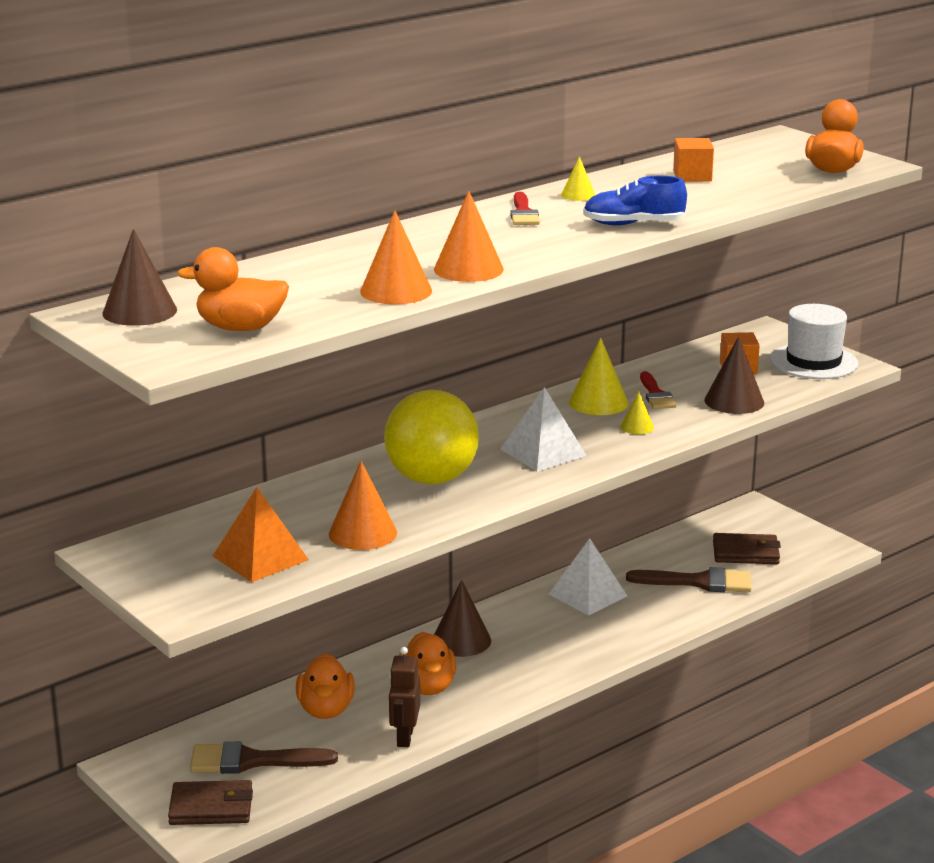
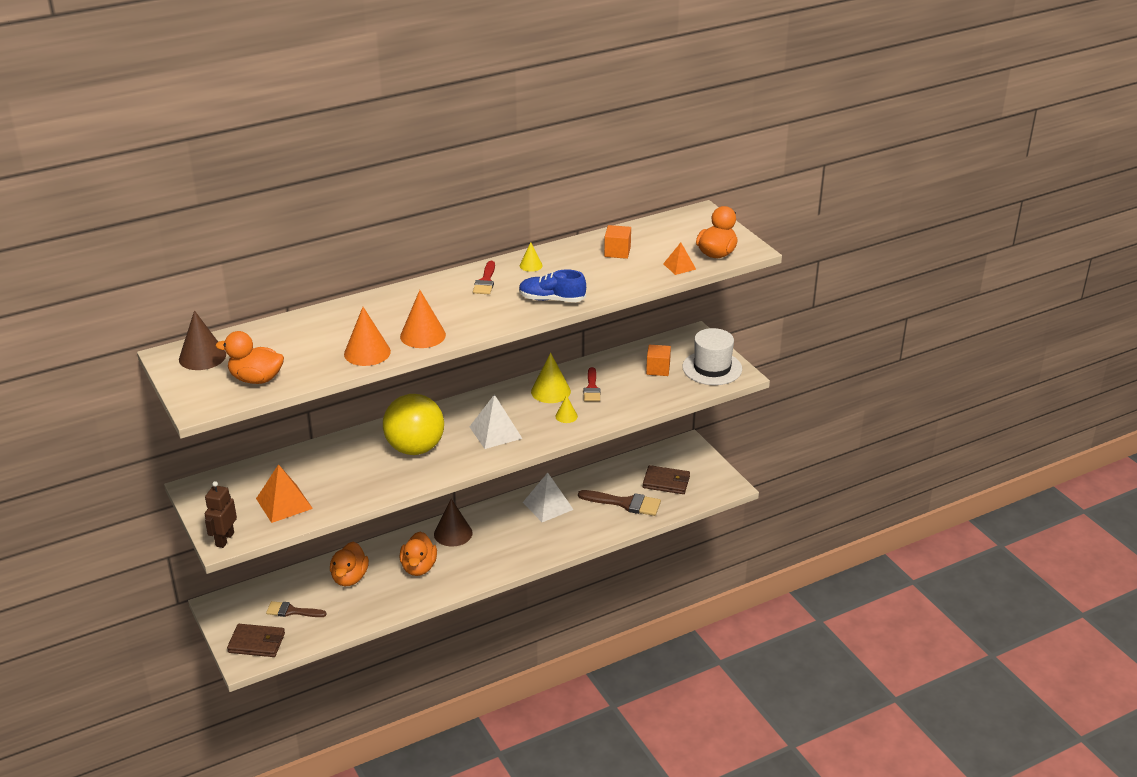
camera: 10 degrees right, 10 degrees up
(252, 761) = (292, 611): brown brush -> brown brush, size x0.65
(362, 533) = (354, 490): orange cone -> none
(404, 737) = (390, 605): brown robot -> brown robot (224, 539)
(734, 401) = (641, 399): brown cone -> none
(790, 184) = (679, 266): none -> orange pyramid

